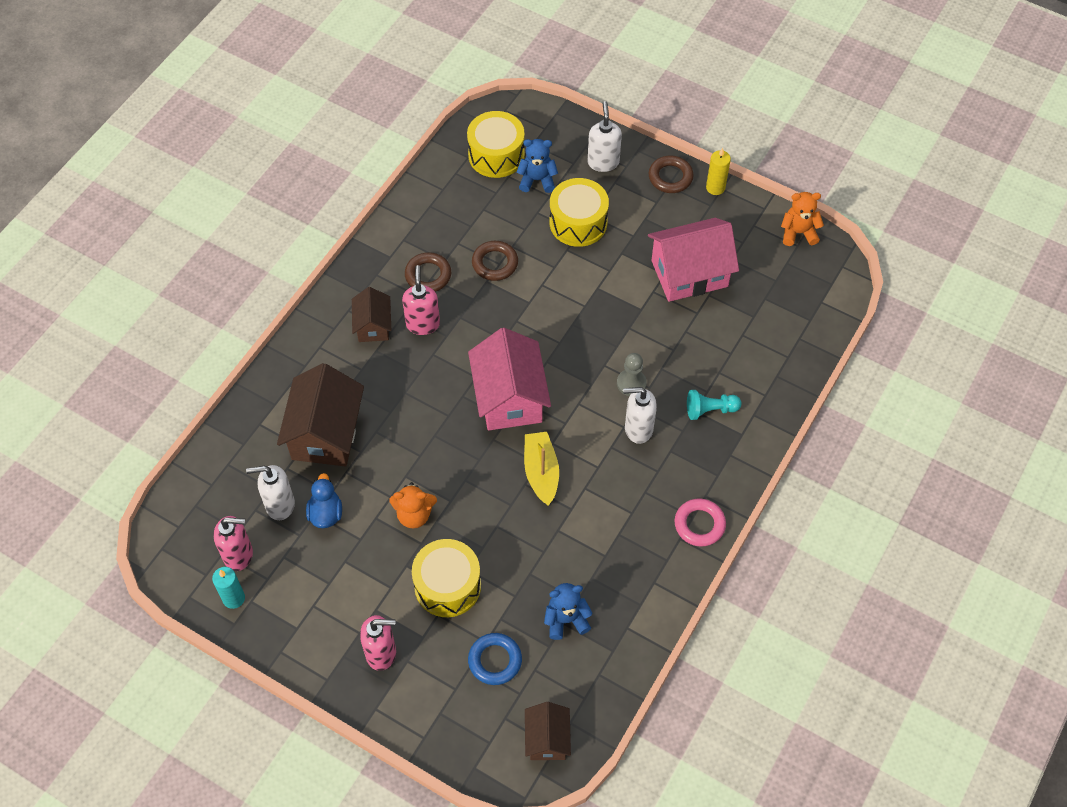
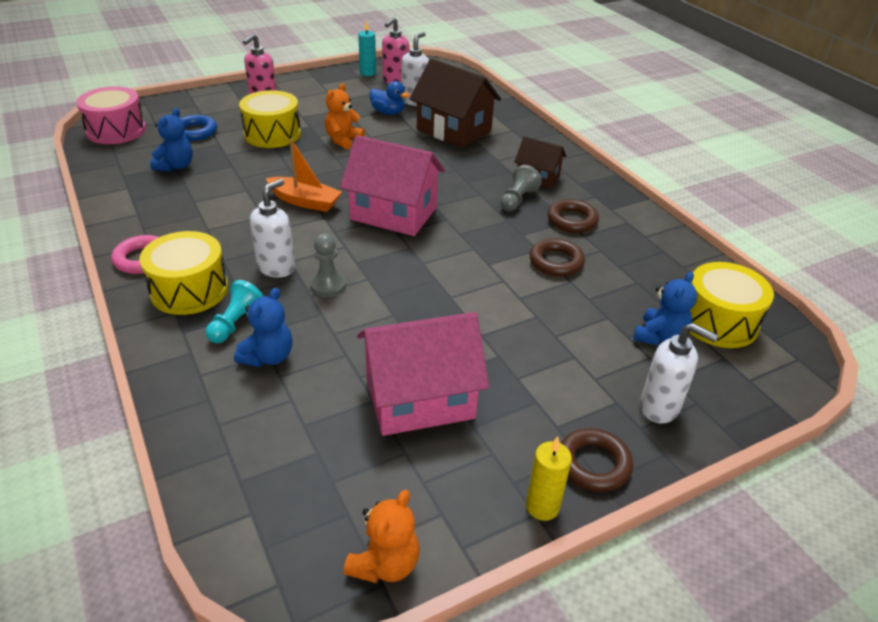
camera: 120 degrees right, 20 degrees down
(423, 324) = (517, 199): pink soap dispenser -> grey pawn
(541, 472) = (305, 201): yellow boat -> orange boat
(547, 739) = (116, 130): brown house -> pink drum
(578, 222) = (570, 341): yellow drum -> yellow drum (189, 290)
(689, 273) = (420, 399): pink house -> pink house turned 60 degrees clockwise
(722, 370) = (268, 357): none -> blue teddy bear

